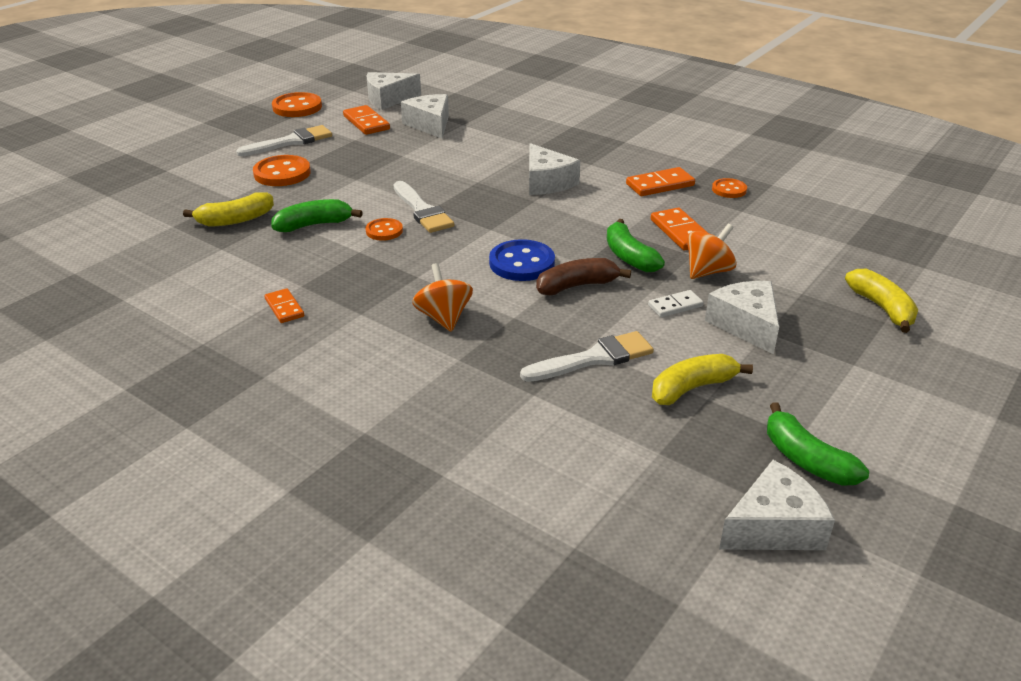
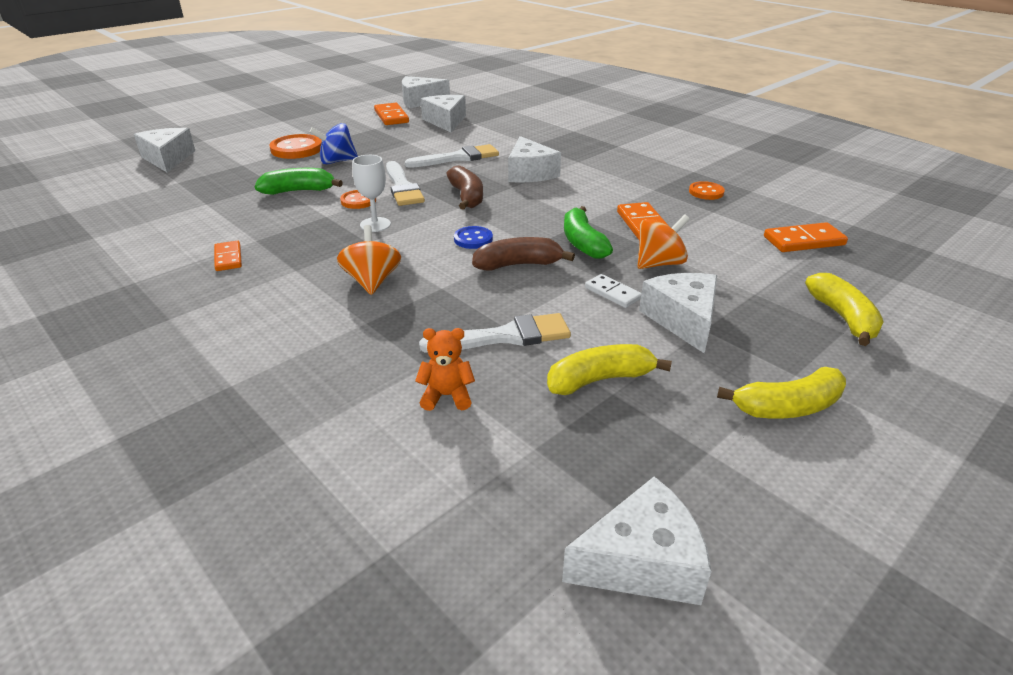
camera: 10 degrees right, 0 degrees up
(142, 198) = (168, 159): none -> white cheese
(235, 220) = (233, 181): yellow banana -> yellow banana (787, 407)
(290, 142) = (318, 126): white brush -> white brush (457, 158)
(297, 107) = (340, 102): orange button -> none
(336, 185) = (337, 161): none -> blue spinning top
(415, 256) = (375, 224): none -> white goblet
(494, 216) = (467, 197): none -> brown banana
(522, 263) = (473, 239): blue button -> blue button, size x0.59
(565, 418) = (447, 396): none -> orange teddy bear
(660, 185) = (638, 183): orange domino -> orange domino (804, 241)
(675, 306) = (612, 293): white domino -> white domino turned 60 degrees clockwise
(806, 459) = (708, 479): green banana -> none

